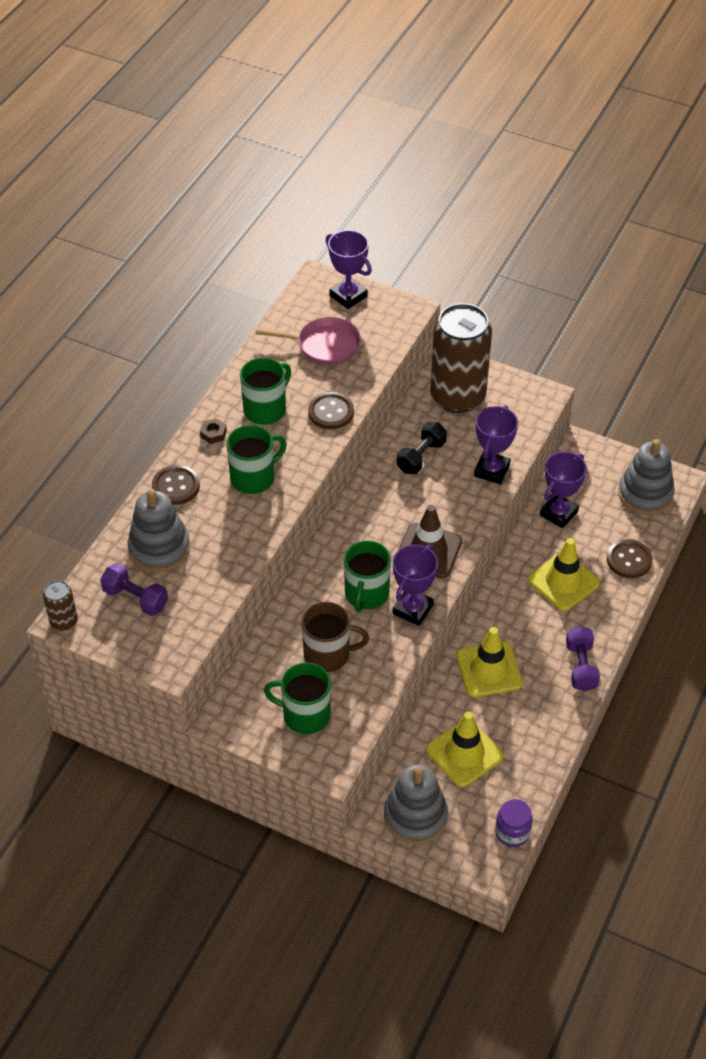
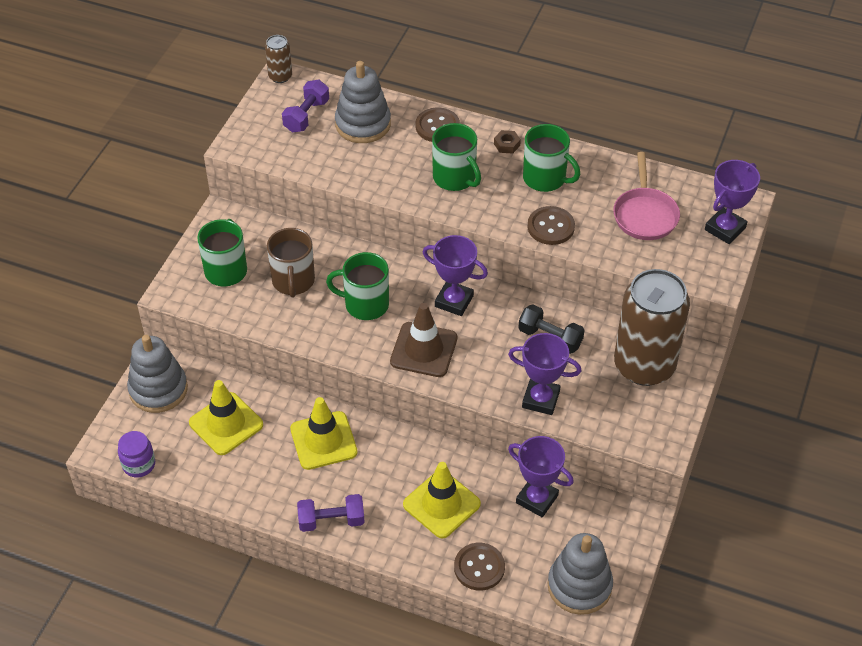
camera: 85 degrees right, 0 degrees up
(413, 609) = (349, 341): purple trophy -> purple trophy (454, 301)

